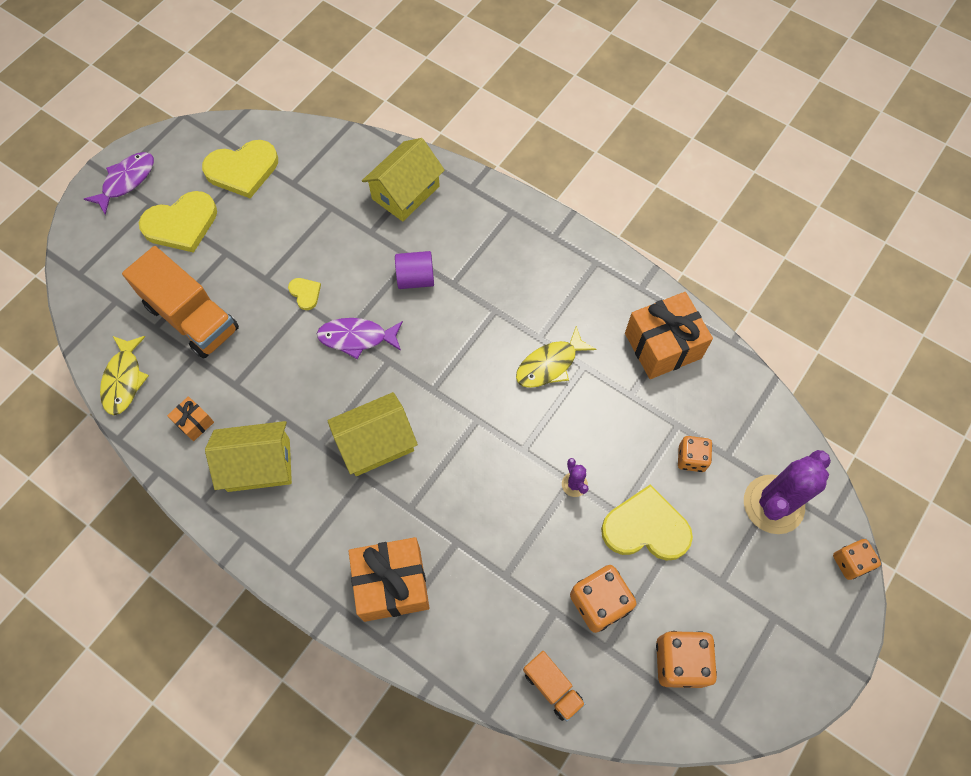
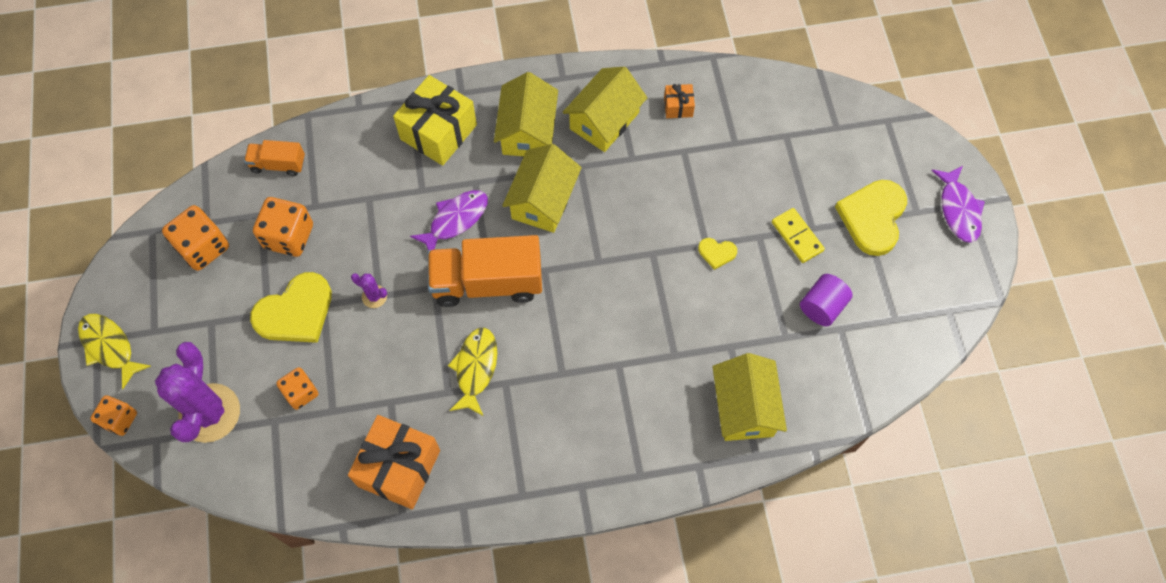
camera: 135 degrees right, 0 degrees up
(124, 380) = (758, 89): yellow fish -> yellow fish (110, 347)
(192, 317) = (771, 164): orange truck -> orange truck (487, 282)
(242, 170) = (891, 301): yellow heart -> none
(242, 256) = (797, 236): none -> yellow domino
(324, 514) = (527, 131): none -> yellow house
(357, 338) = (640, 256): purple fish -> purple fish (455, 220)
(392, 584) = (438, 132): orange gift -> yellow gift
(415, 278) = (650, 341): purple cylinder -> purple cylinder (822, 307)

